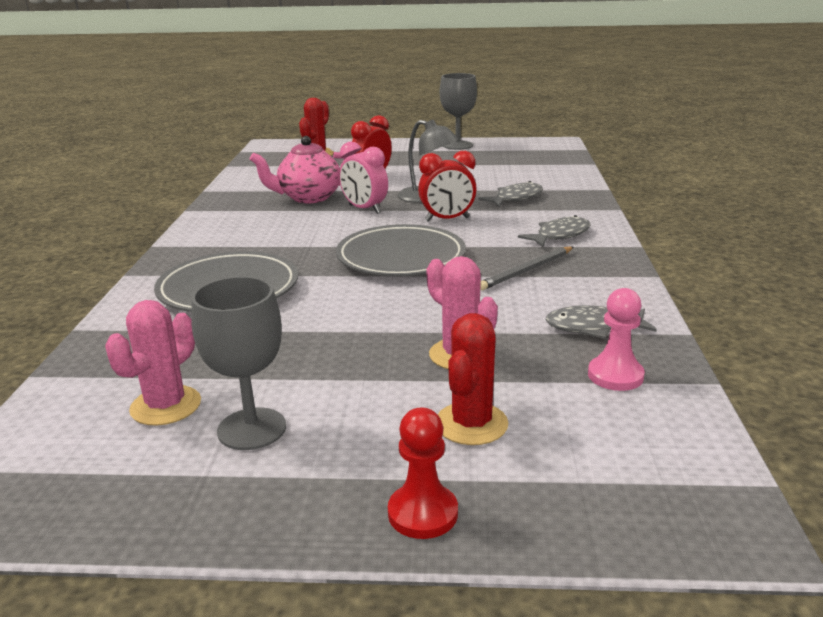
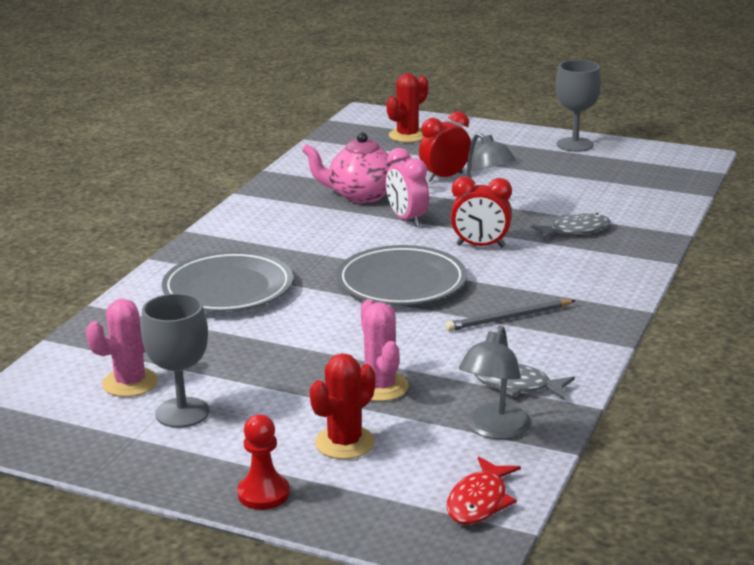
camera: 20 degrees right, 0 degrees up
(559, 235) = (578, 284): grey fish -> none
(615, 375) = (494, 430): pink pawn -> grey lamp
(679, 460) = (479, 501): none -> red fish

